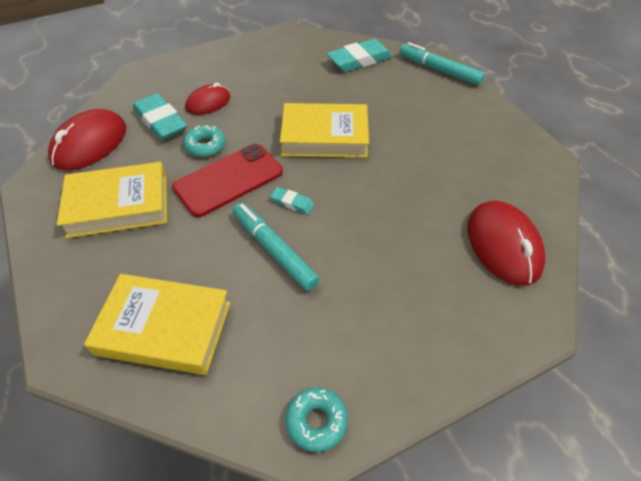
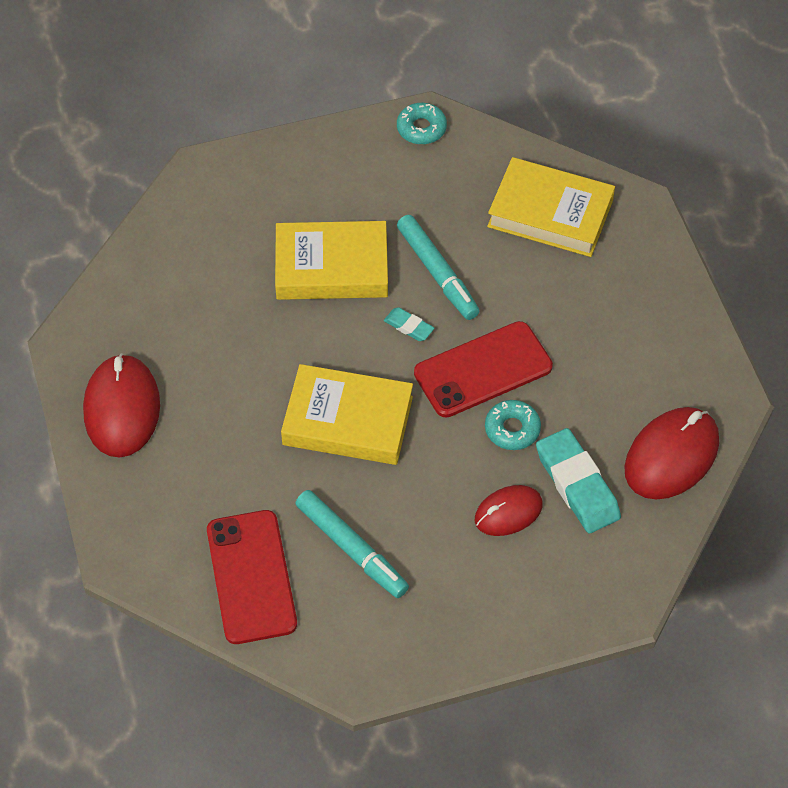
camera: 170 degrees left, 5 degrees up
(118, 205) = (615, 353): yellow book -> yellow book (332, 267)
(359, 60) = (251, 577): turquoise eraser -> red phone
(439, 70) = (130, 531): turquoise marker -> turquoise marker (352, 549)
(503, 245) = (191, 243): red mouse -> red mouse (122, 409)

